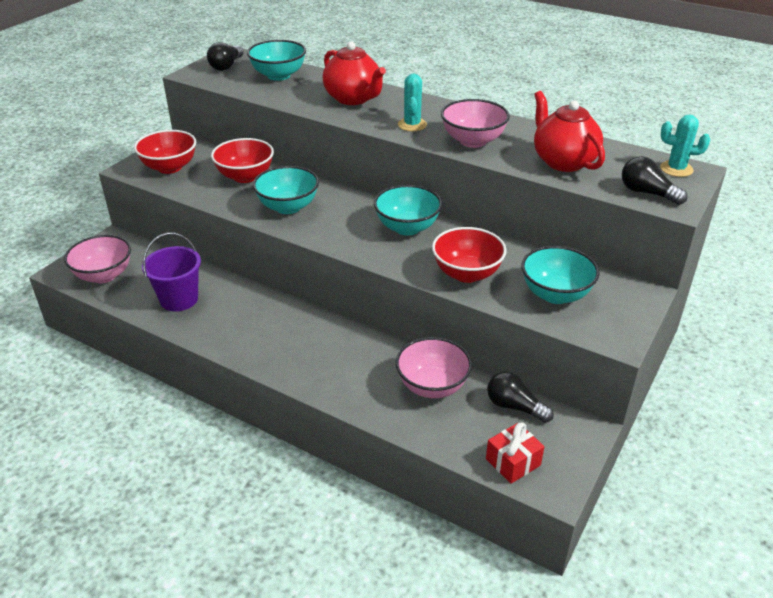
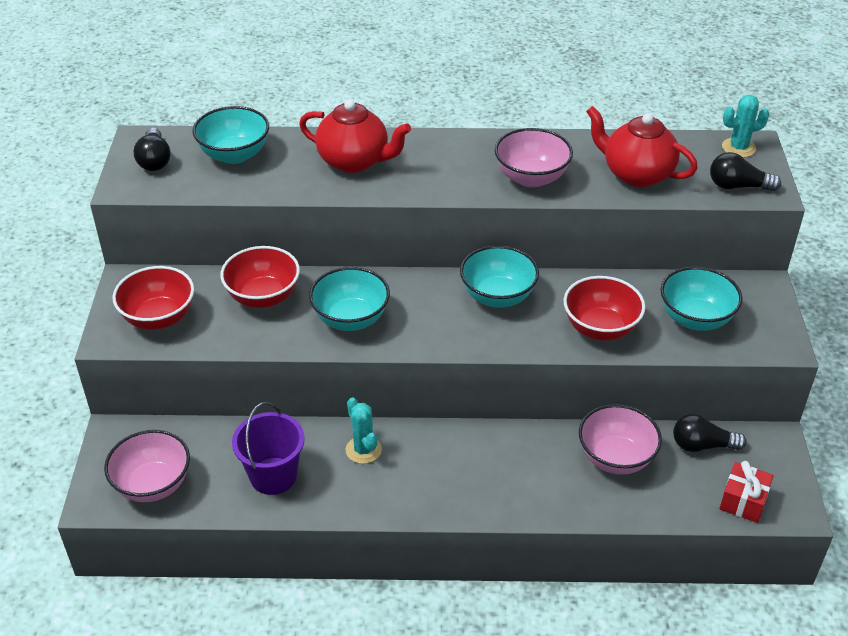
camera: 30 degrees left, 5 degrees up
(412, 125) = (451, 177): turquoise cactus -> turquoise cactus (363, 450)

